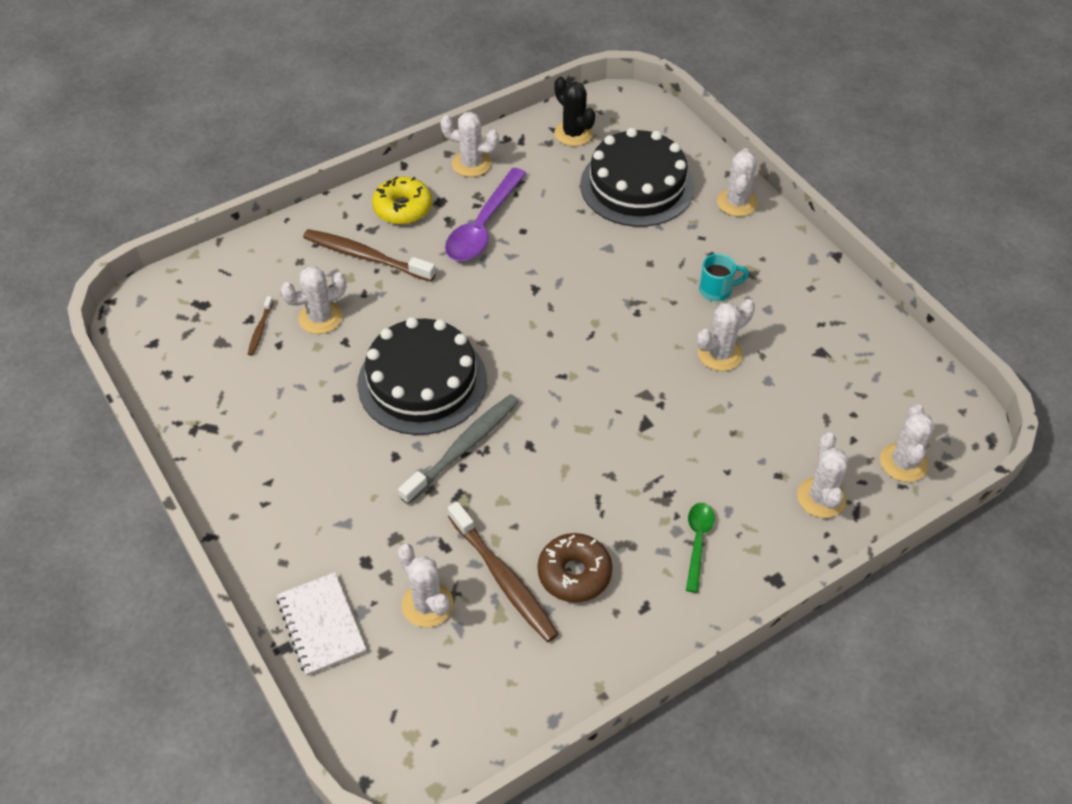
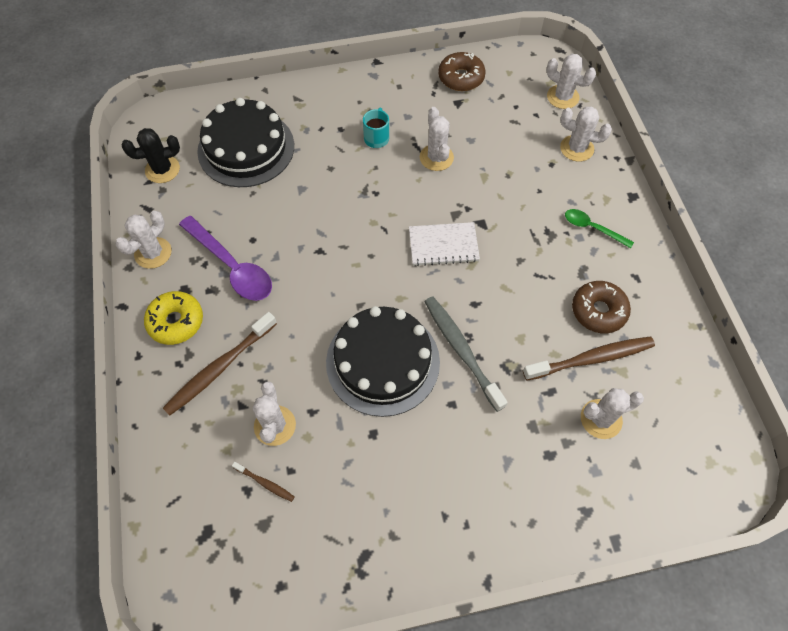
camera: 70 degrees left, 10 degrees up
(321, 625) = (601, 505): white notebook -> white notebook (443, 245)
(737, 202) = (297, 95): white cactus -> none
(865, 344) = (461, 78): none -> brown donut

